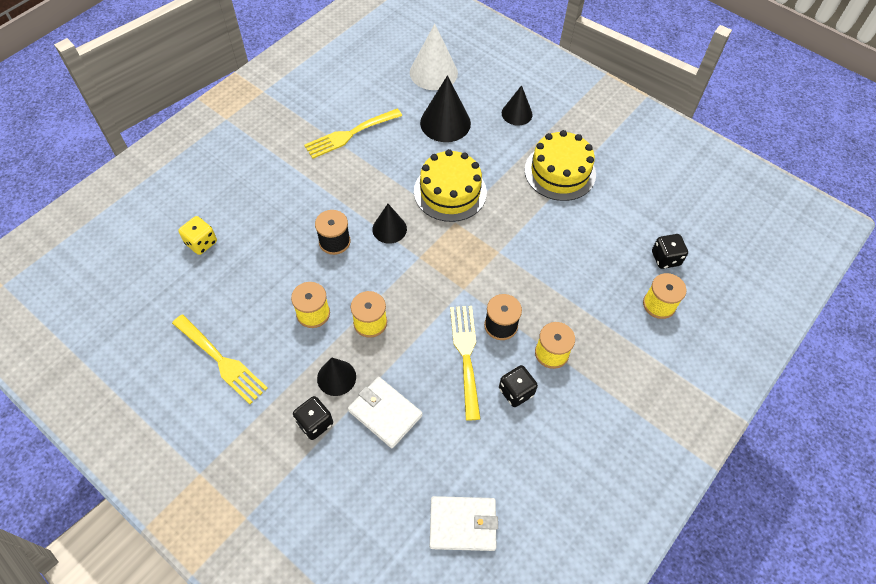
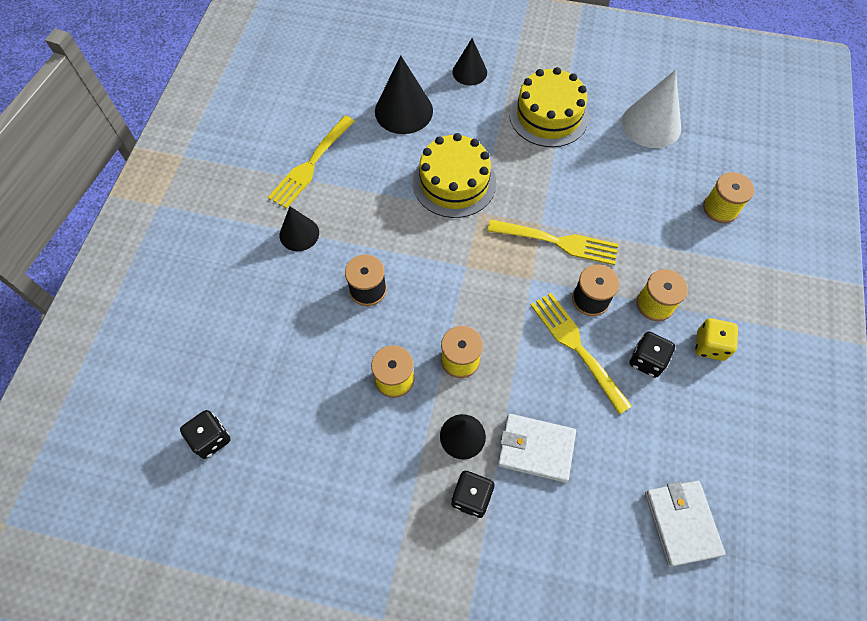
camera: 25 degrees left, 5 degrees up
(201, 243) = (220, 359): yellow dice -> yellow dice (710, 346)
(221, 361) = (328, 481): yellow fork -> yellow fork (558, 242)
(389, 229) = (417, 249): black cone -> black cone (299, 234)
(433, 72) = (358, 62): white cone -> white cone (651, 124)
(462, 524) = (681, 523): white wallet -> white wallet turned 75 degrees counterclockwise
(665, 258) = (698, 160): black dice -> black dice (211, 439)

